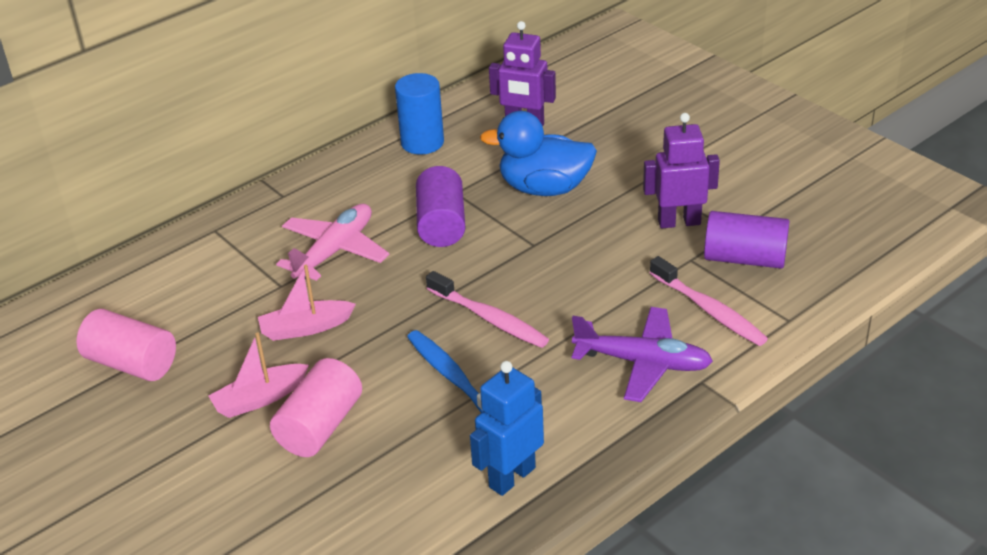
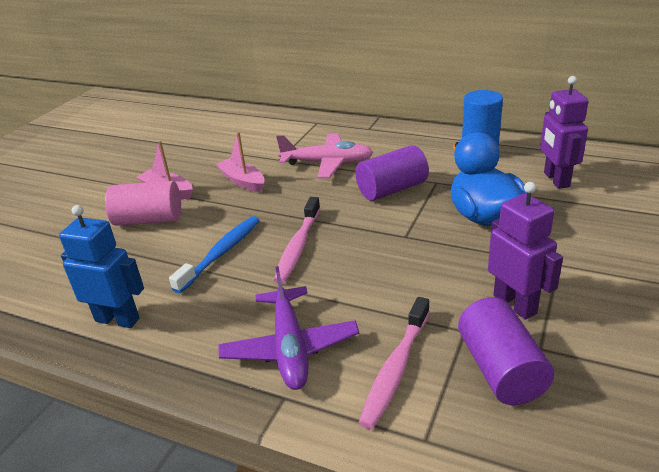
camera: 65 degrees right, 5 degrees down
(132, 363) = (182, 144): pink cylinder -> none

